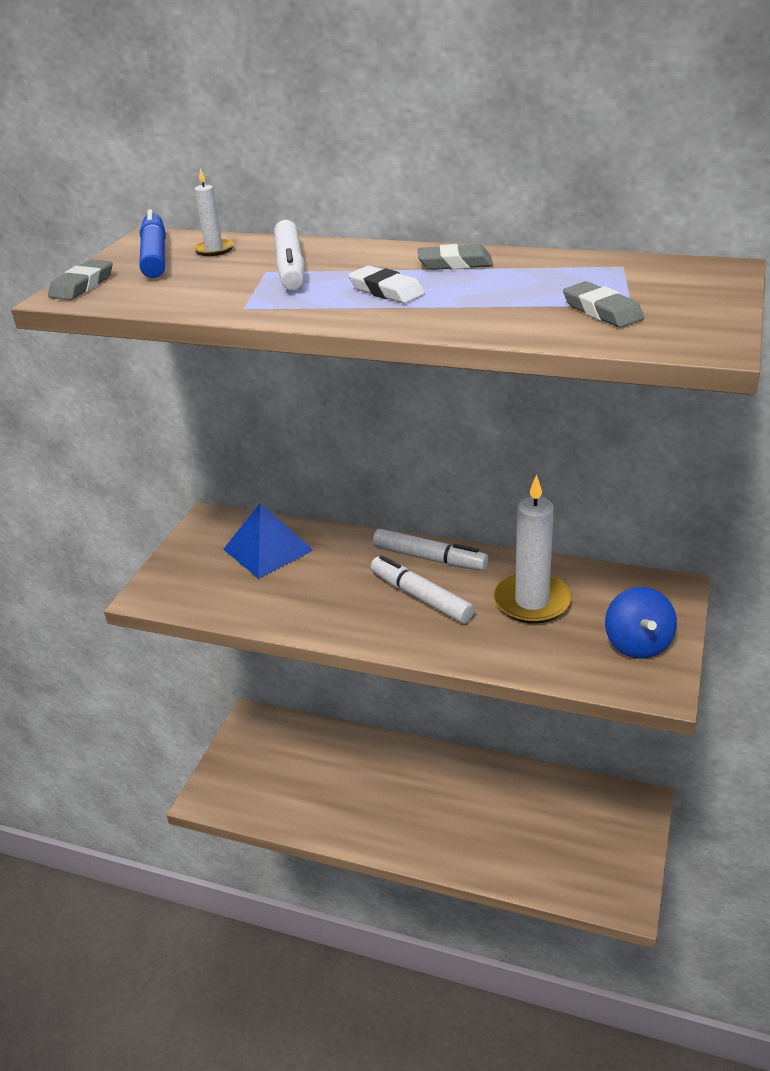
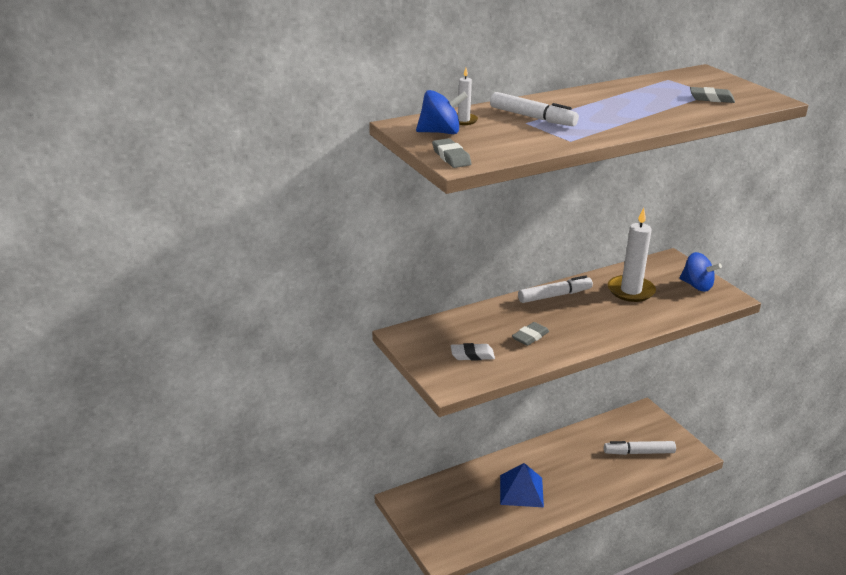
camera: 50 degrees left, 5 degrees down
(155, 256) = (440, 132): blue marker -> blue spinning top
(267, 549) = (467, 332): blue pyramid -> blue pyramid (521, 491)
(386, 291) = (609, 115): white eraser -> white eraser (472, 355)
(421, 597) = (583, 313): white marker -> white marker (639, 452)
(455, 263) = (601, 95): grey eraser -> grey eraser (530, 336)

